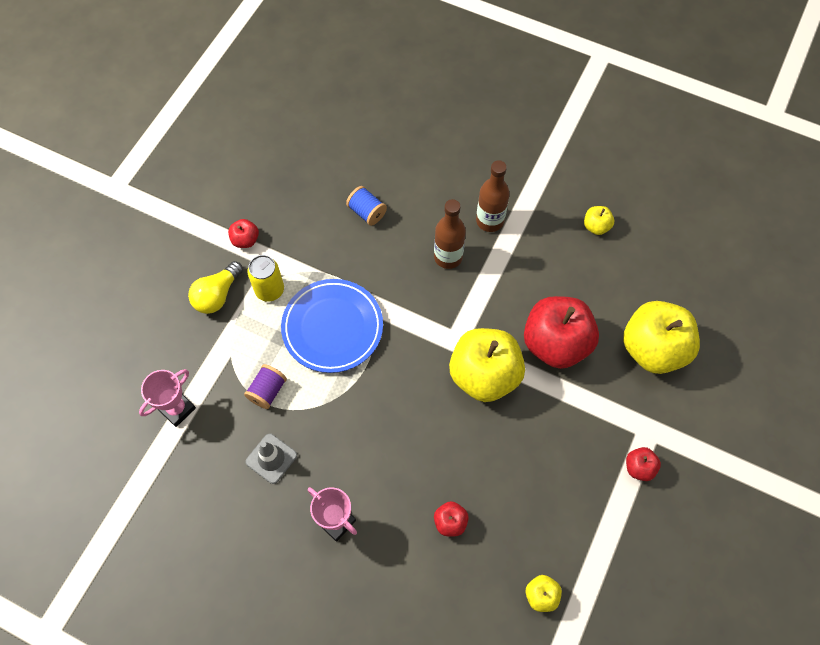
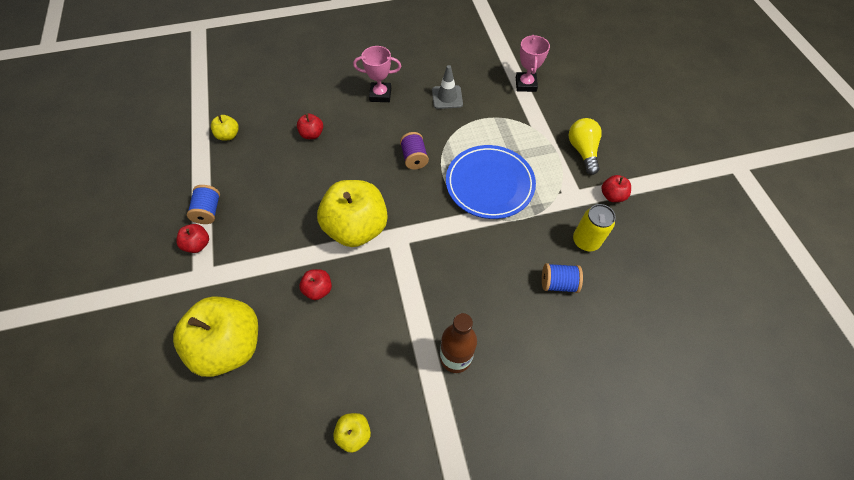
camera: 140 degrees right, 5 degrees down
(267, 391) = (487, 124): purple spool -> purple spool (414, 158)
(269, 290) = (556, 177): yellow can -> yellow can (586, 241)
(448, 257) = (460, 296): brown bottle -> none
(555, 343) = (318, 289): red apple -> red apple, size x0.44
(612, 501) = (208, 211): none -> blue spool

